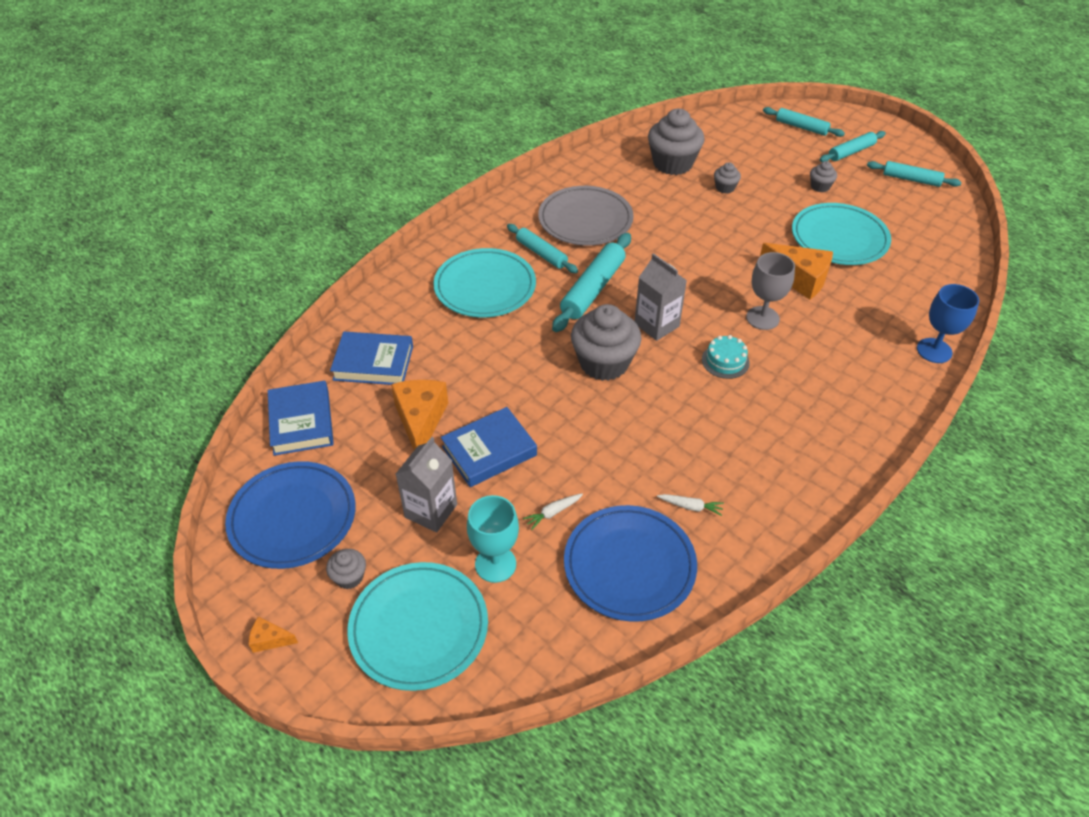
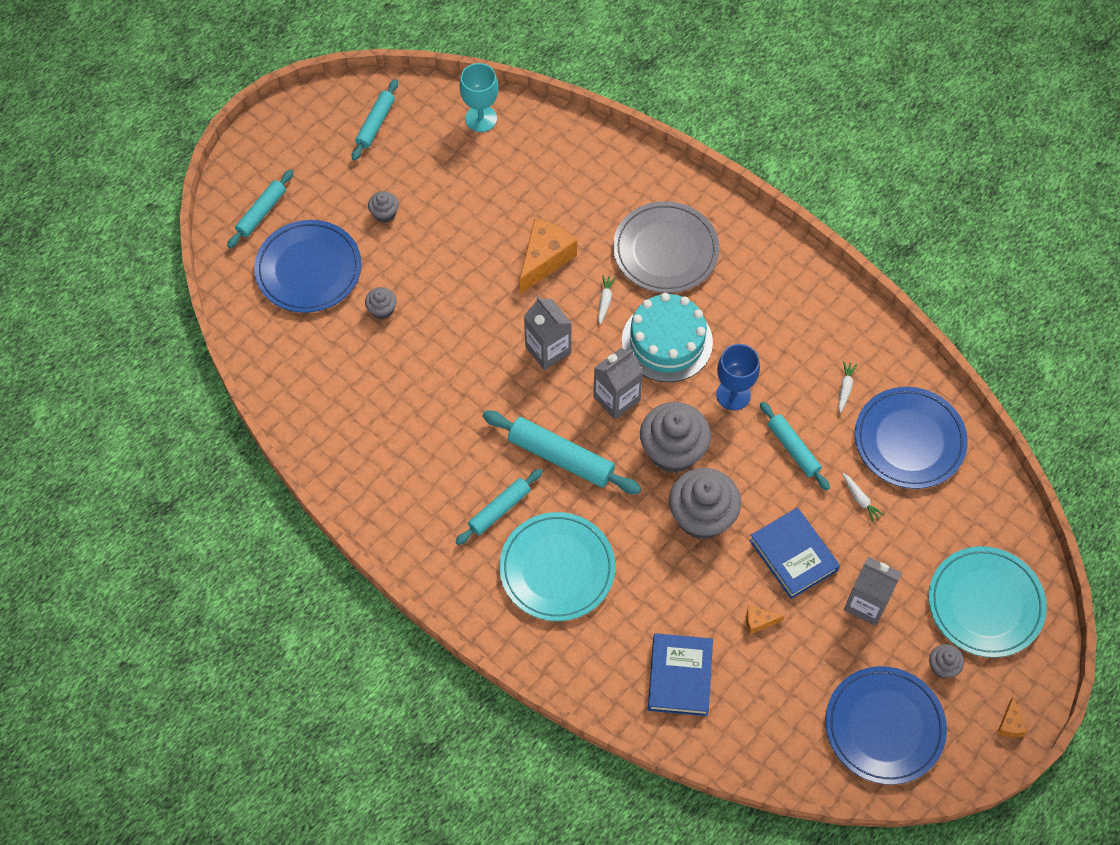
camera: 90 degrees left, 15 degrees up
(301, 422) = (766, 738): blue book -> none
(420, 421) = (759, 622): orange cheese -> orange cheese, size x0.47
(495, 564) = (918, 546): turquoise goblet -> turquoise goblet (481, 118)
(585, 220) = (438, 461): grey plate -> grey plate (665, 250)
(672, 163) = (329, 360): grey cupcake -> grey cupcake (702, 516)
(702, 281) = (548, 350): none -> grey carton
(725, 361) = (667, 341): turquoise cake -> turquoise cake, size x1.94
(755, 151) = (308, 269): none -> blue plate
(762, 318) = (605, 301): grey goblet -> white carrot
(839, 238) = (478, 212): turquoise plate -> none
(851, 152) = (318, 171): turquoise rolling pin -> turquoise rolling pin (793, 449)
(934, 350) = (648, 165): blue goblet -> blue goblet (733, 395)

